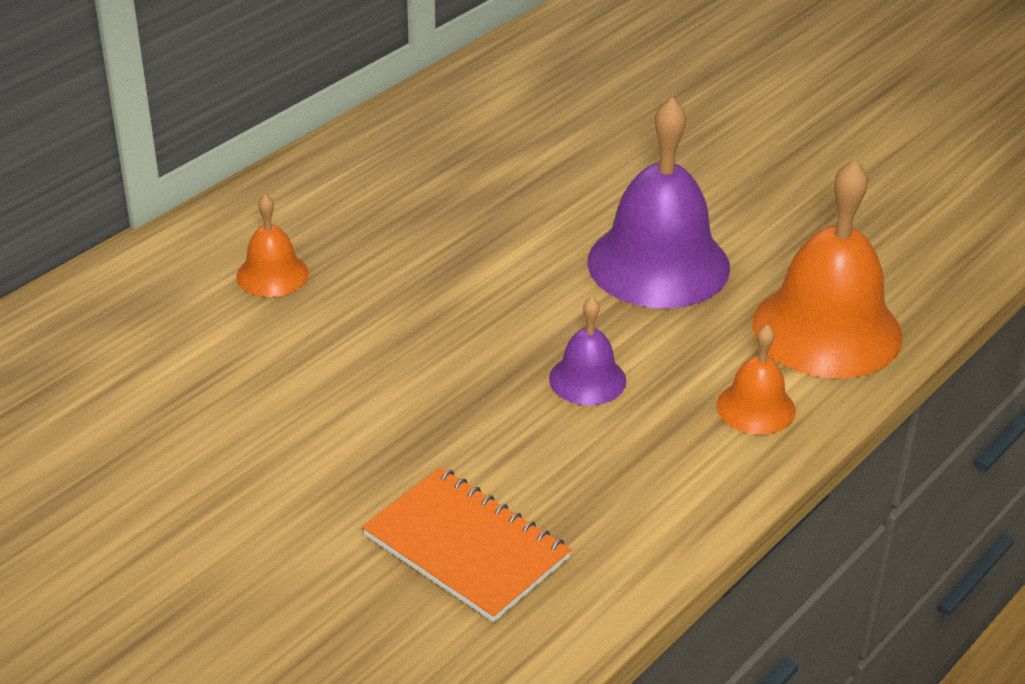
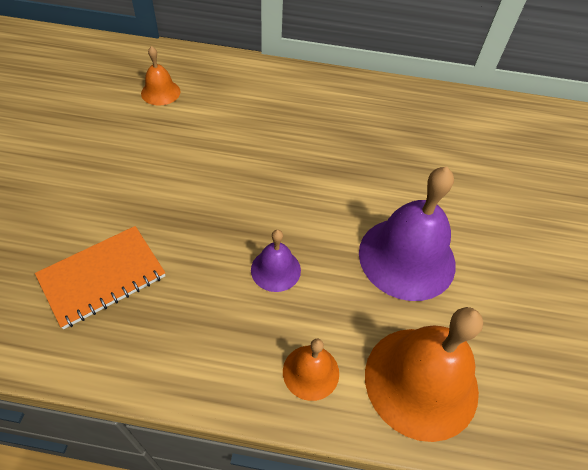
camera: 55 degrees right, 15 degrees up
(272, 274) = (264, 108): orange bell -> orange bell (160, 92)
(466, 547) = (102, 277): orange notebook -> orange notebook turned 45 degrees clockwise

